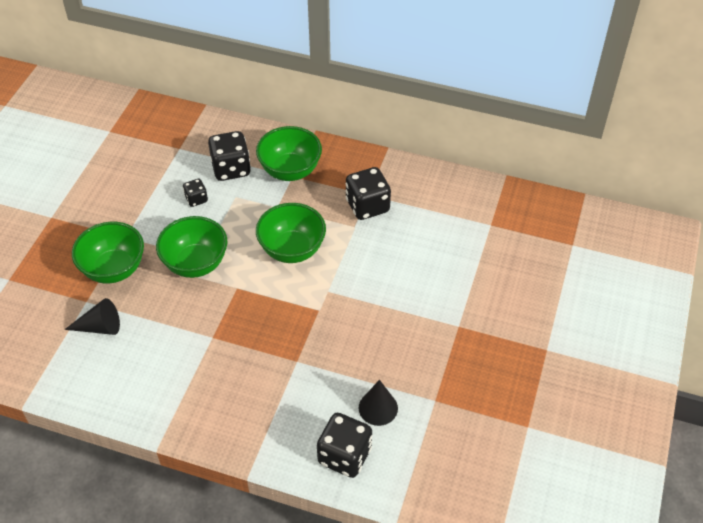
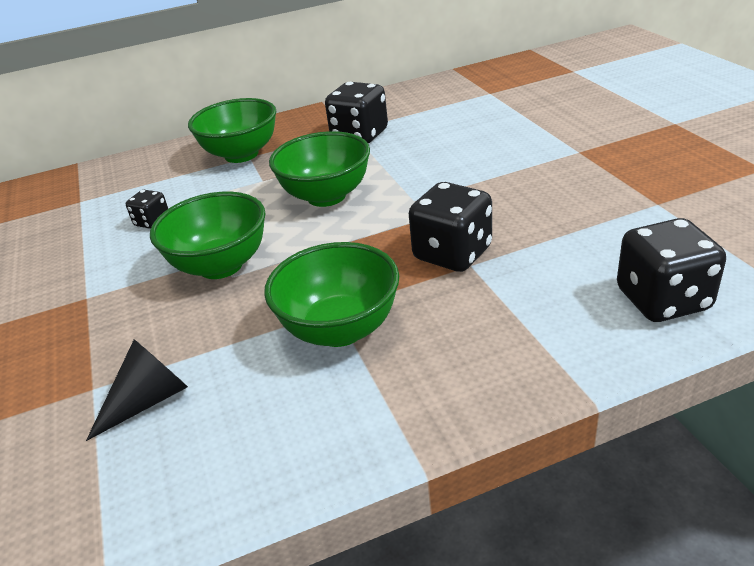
camera: 35 degrees left, 15 degrees down
(114, 269) = (103, 333): green bowl -> green bowl (340, 329)
(231, 169) = (168, 184): black dice -> black dice (452, 254)
(378, 408) = (619, 242): black cone -> none

